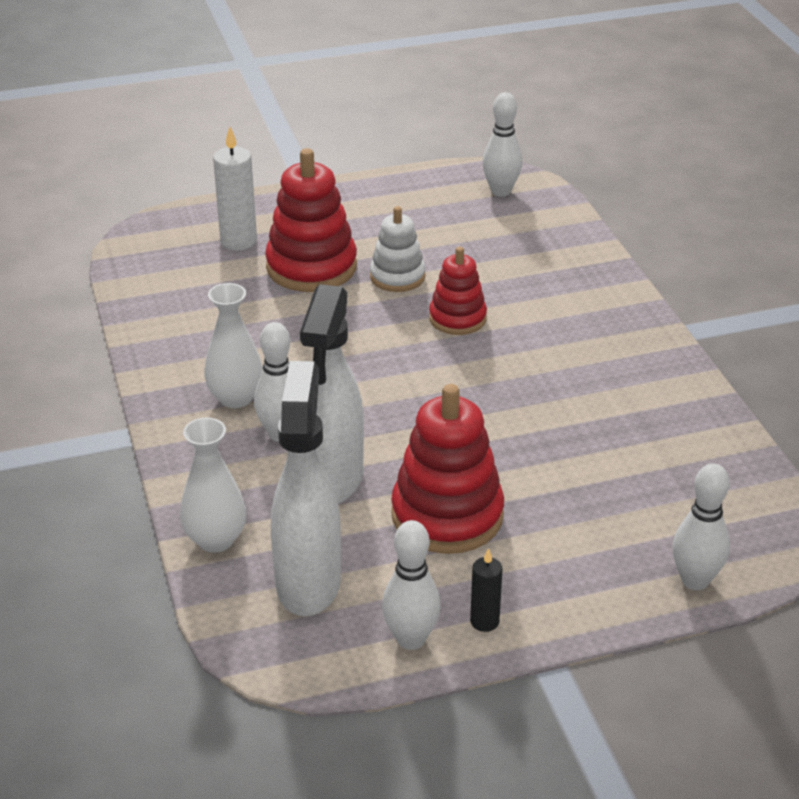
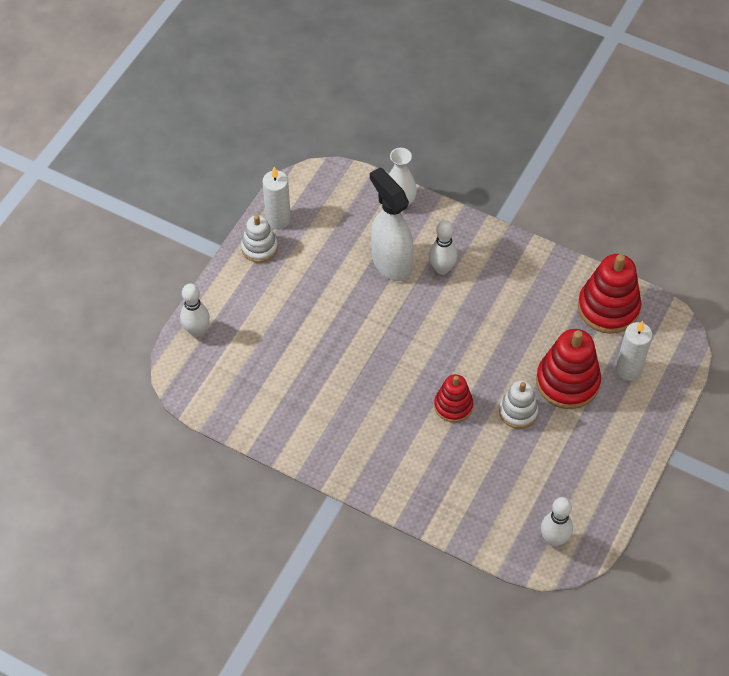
camera: 135 degrees right, 20 degrees up
(236, 398) = (486, 271): white vase -> none
(308, 583) = (342, 212): white spray bottle -> none
(411, 639) = (278, 220): white bowling pin -> white candle
(447, 516) = (325, 283): red stacking toy -> red stacking toy (608, 308)
(484, 621) = (259, 248): black candle -> white stacking toy

